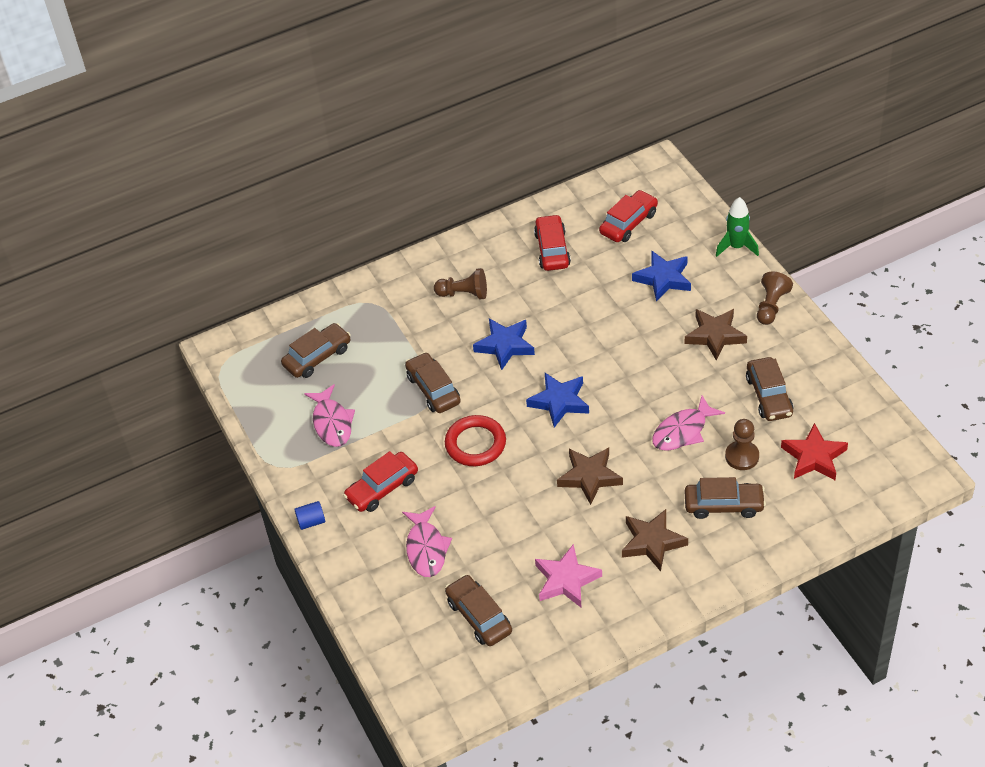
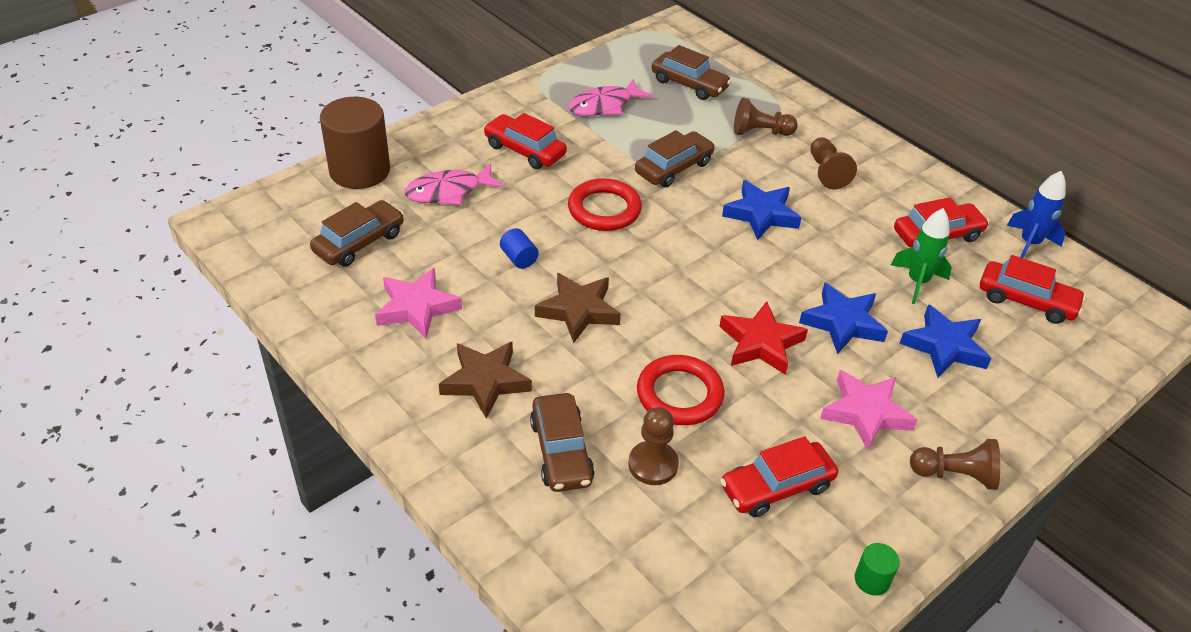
camera: 70 degrees right, 5 degrees down
(311, 521) = (472, 111): blue cylinder -> blue cylinder (519, 258)
(380, 613) = (359, 171): none -> brown cylinder
(400, 323) = (760, 132): none -> brown pawn
(559, 402) = (690, 270): blue star -> blue star (843, 323)
(572, 202) = (1029, 244): none -> blue rocket
(683, 431) = (679, 394): pink fish -> red ring
(715, 336) = (866, 413): brown star -> pink star
(736, 247) = (1051, 422): green rocket -> green rocket (917, 282)
(769, 396) = (776, 487): brown car -> red car
(814, 457) = (676, 555): red star -> red star (761, 343)
(842, 367) = (872, 580): none -> green cylinder

